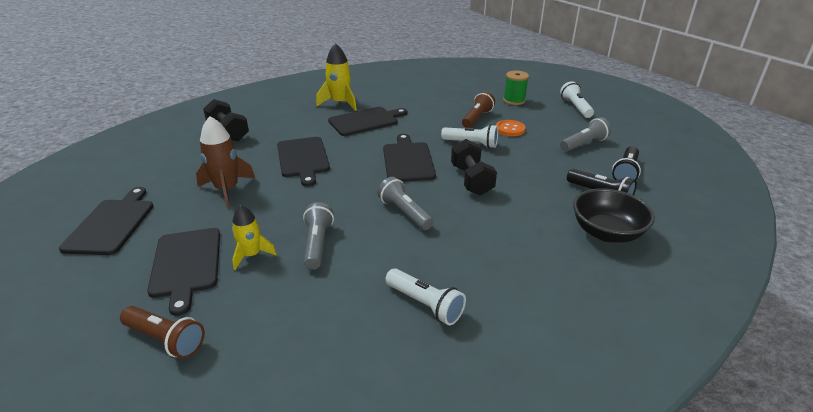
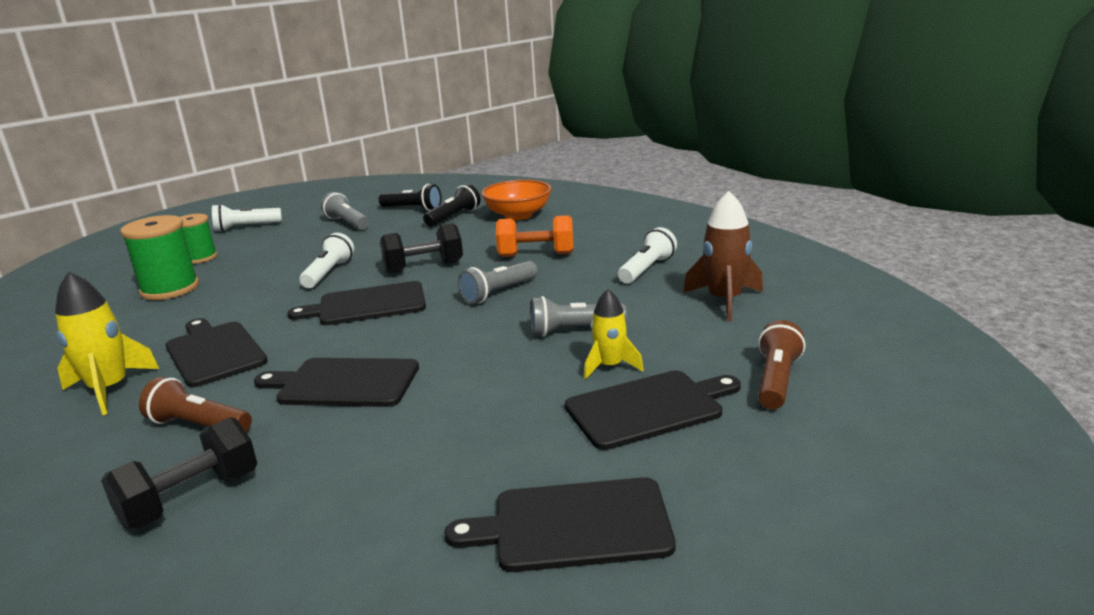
camera: 95 degrees left, 10 degrees down
(227, 189) = (445, 430): brown rocket -> brown rocket (724, 301)
(303, 158) = (344, 383): black cutting board -> black cutting board turned 150 degrees counterclockwise
(462, 99) = (170, 289): none -> green spool
(477, 118) = (248, 275): brown flashlight -> brown flashlight (198, 426)
(484, 237) = (536, 255): none -> orange dumbbell
(510, 129) = (293, 256): orange button -> none
(606, 232) = (518, 215): black bowl -> orange bowl

